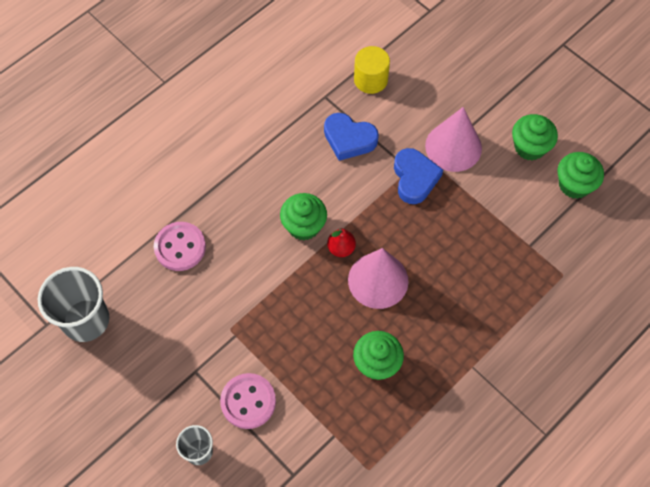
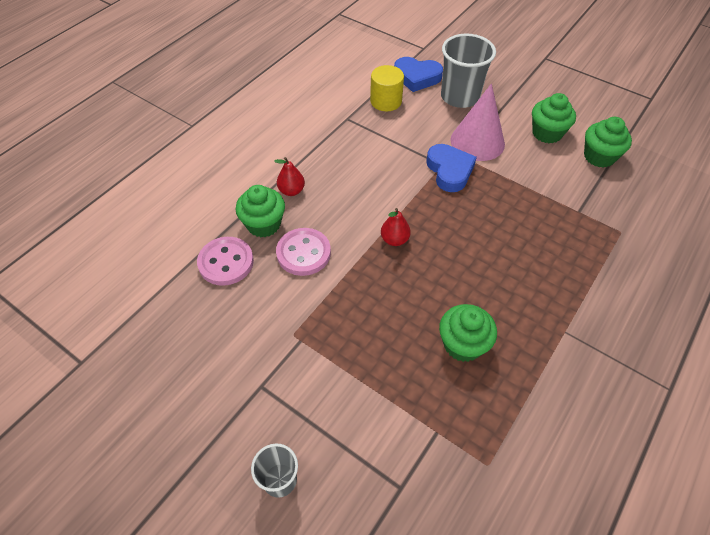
camera: 10 degrees left, 10 degrees down
(86, 320) = (127, 351): grey cup -> grey cup (460, 97)
(248, 401) = (328, 410): pink button -> pink button (303, 253)
(253, 178) = (291, 191): none -> red pear
(304, 226) = (352, 225): green cupcake -> green cupcake (264, 224)
(349, 139) = (378, 148): blue heart -> blue heart (417, 77)
(378, 280) = (440, 263): pink cone -> none

